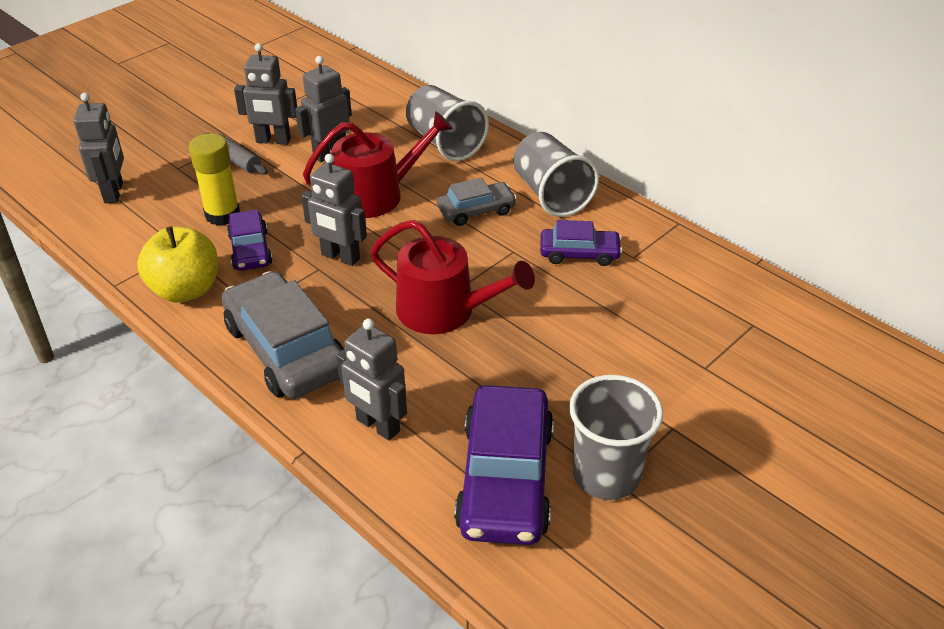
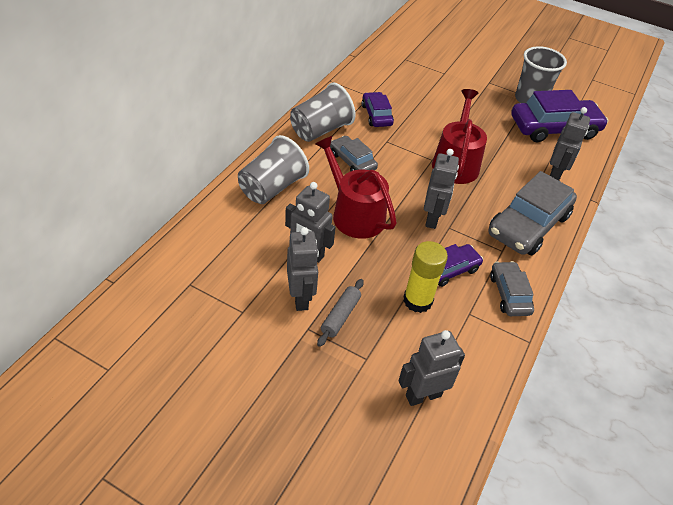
camera: 110 degrees left, 5 degrees up
(185, 290) = (509, 294): yellow apple -> grey car

